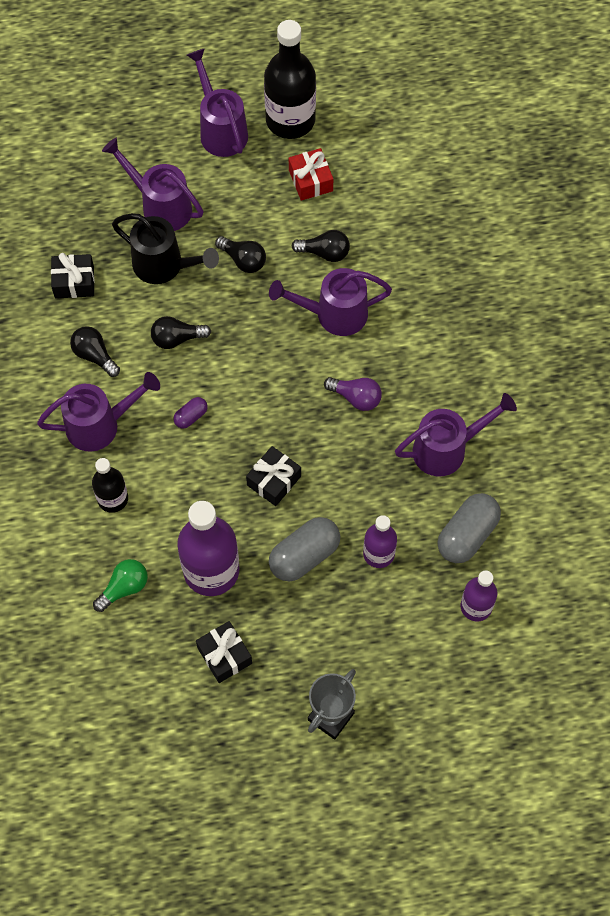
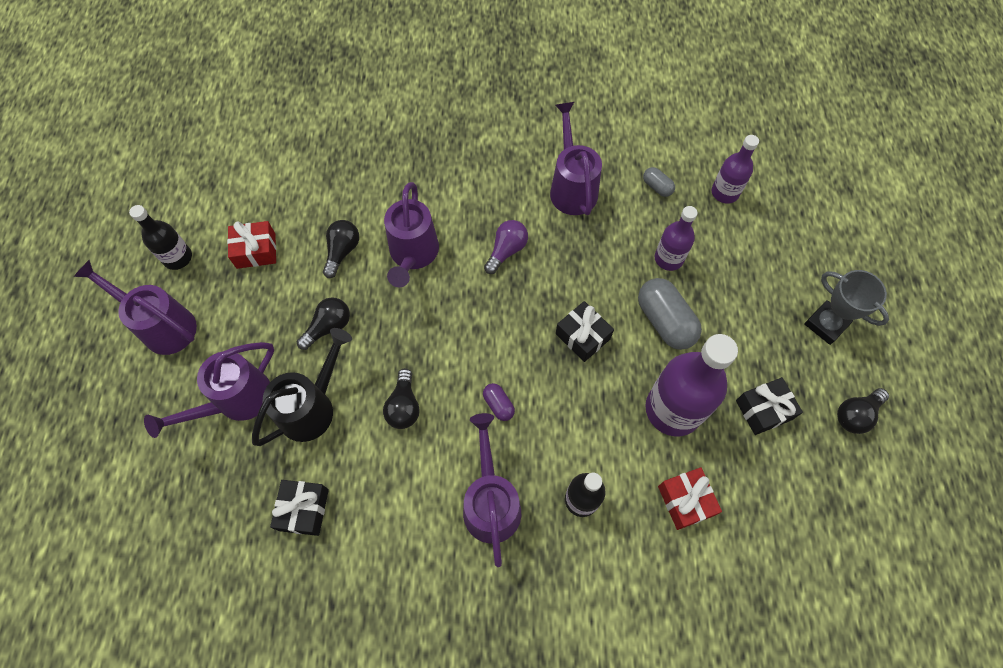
camera: 80 degrees left, 0 degrees up
(95, 355) = (404, 498): black light bulb -> black light bulb (855, 414)
(124, 588) = (685, 501): green light bulb -> red gift
(220, 129) = (162, 325): purple watering can -> purple watering can turned 45 degrees clockwise
(290, 120) = (178, 258): black bottle -> black bottle, size x0.56
(467, 535) = (657, 187): grey capsule -> grey capsule, size x0.50

